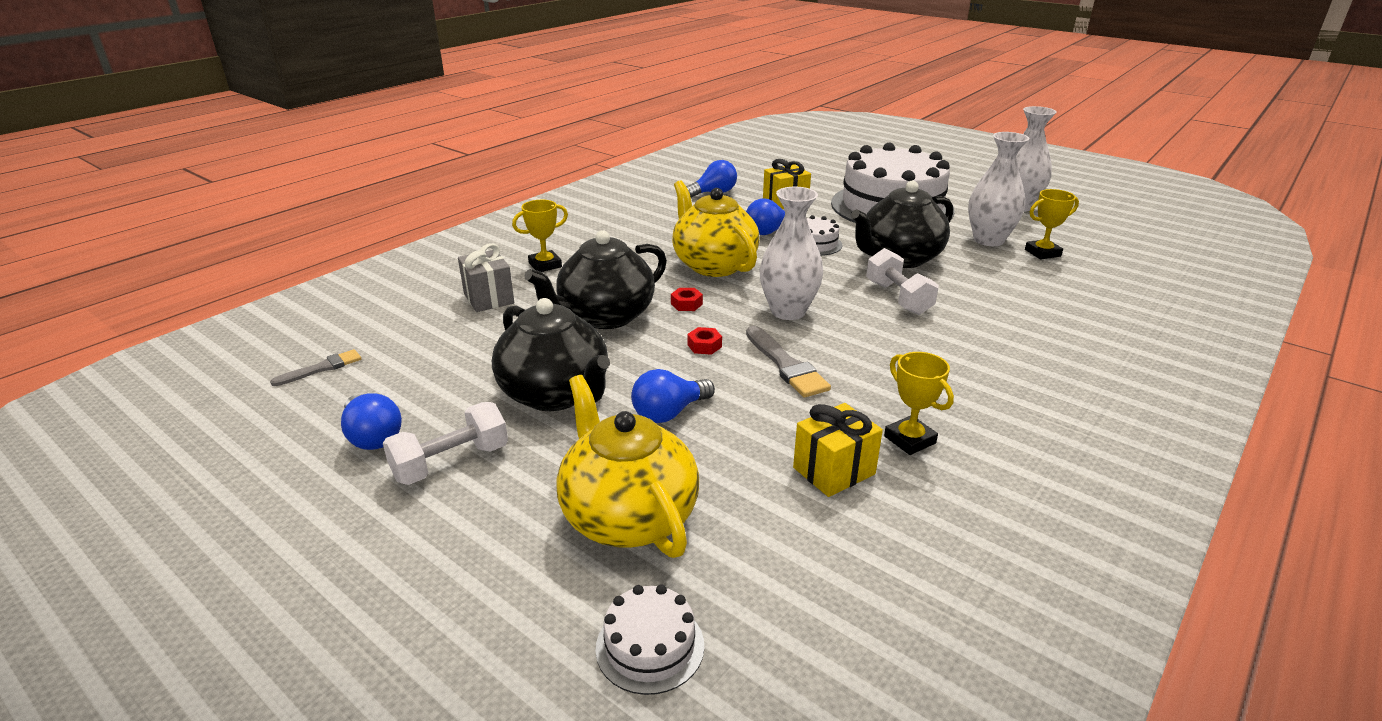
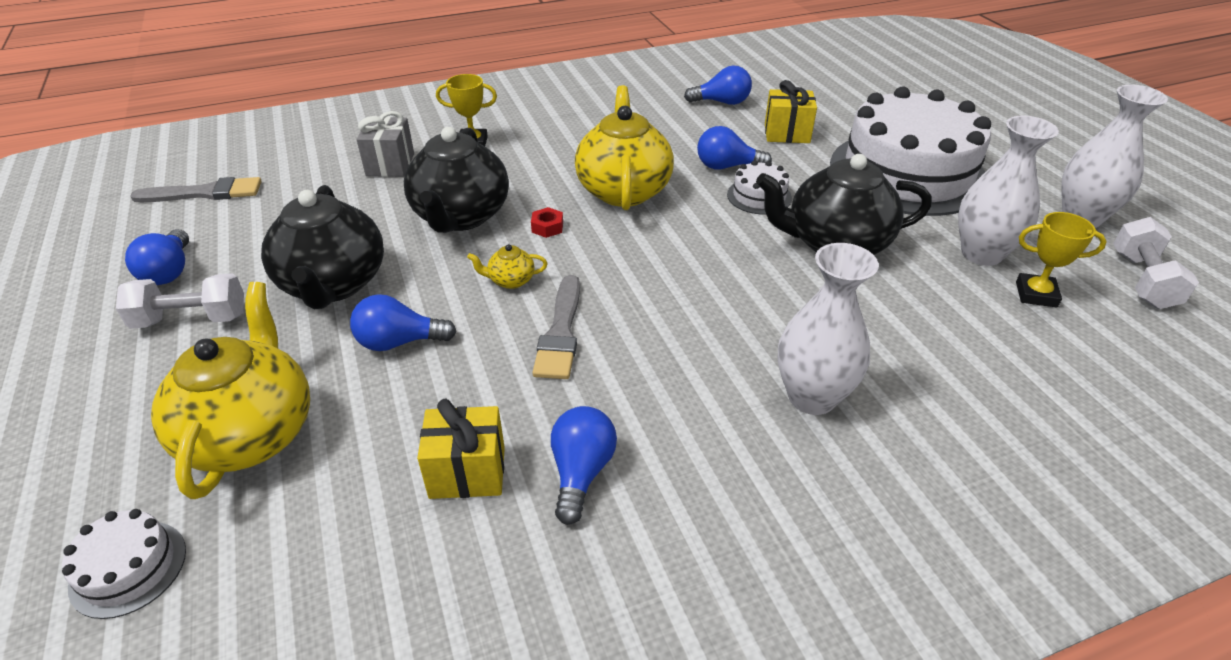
camera: 30 degrees right, 10 degrees up
(322, 368) = (205, 193): grey brush -> grey brush, size x1.58
(605, 317) = (461, 216): black teapot -> black teapot turned 75 degrees counterclockwise
(704, 346) = (510, 280): red nut -> yellow teapot
(788, 311) = (635, 270): white vase -> white vase (812, 397)
(898, 298) = (774, 295): white dumbbell -> white dumbbell (1142, 280)
(909, 440) = (581, 472): yellow trophy -> blue light bulb

